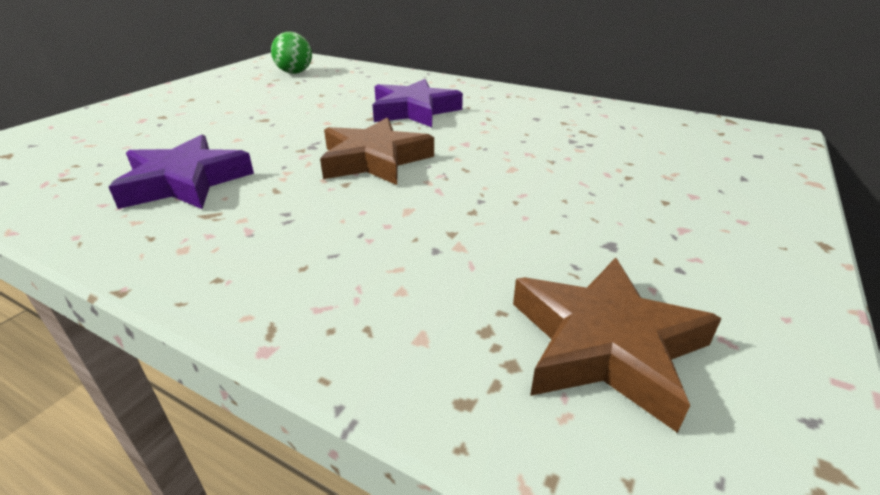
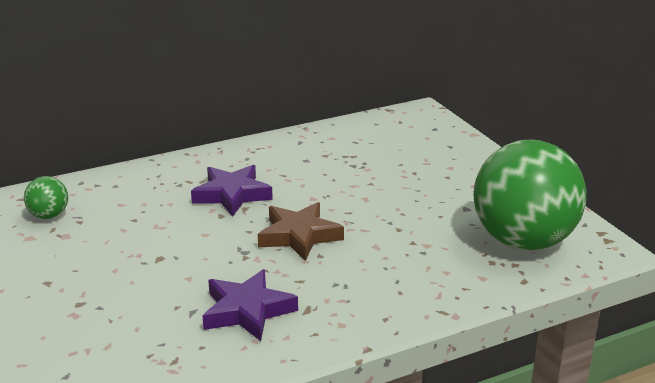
camera: 55 degrees left, 5 degrees down
(605, 345) = (523, 241): brown star -> green ball

